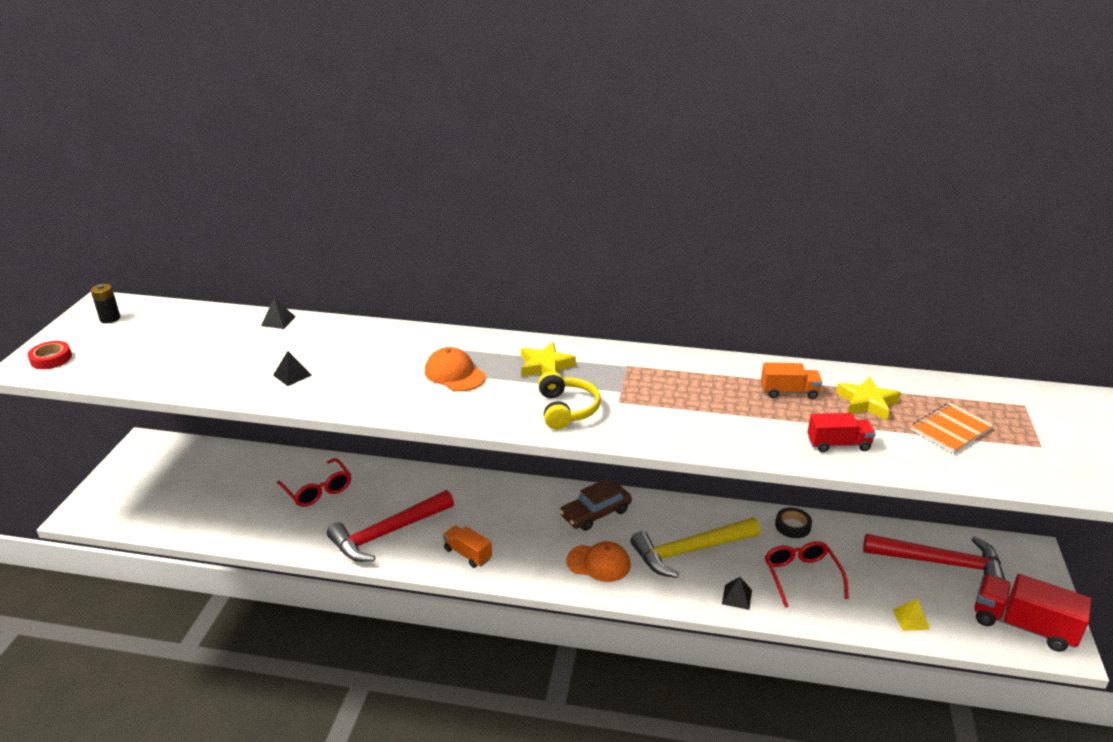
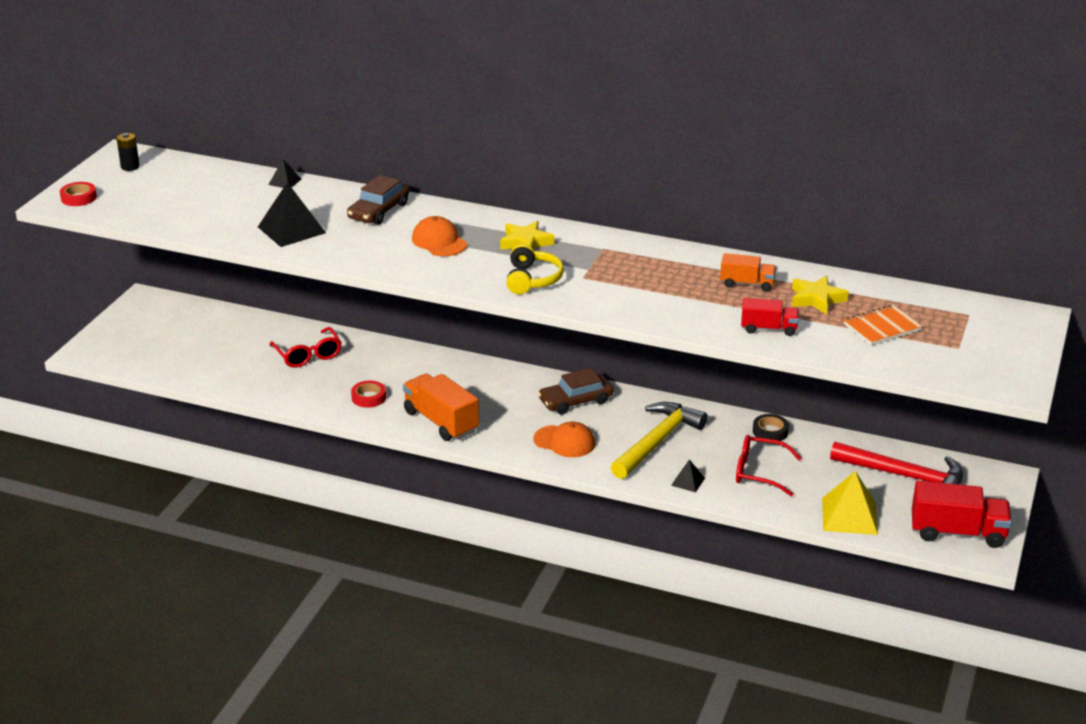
camera: 10 degrees right, 0 degrees up
(292, 375) = (291, 230): black pyramid -> black pyramid, size x1.97
(383, 345) = (379, 211): none -> brown car
(387, 533) = (368, 397): red hammer -> red tape
(467, 554) = (441, 422): orange truck -> orange truck, size x1.73
(690, 551) = (657, 441): yellow hammer -> yellow hammer turned 135 degrees clockwise
(801, 576) = (758, 472): red glasses -> red glasses turned 75 degrees counterclockwise
(911, 619) = (849, 516): yellow pyramid -> yellow pyramid, size x1.97
(1023, 625) = (957, 532): red truck -> red truck turned 150 degrees clockwise

